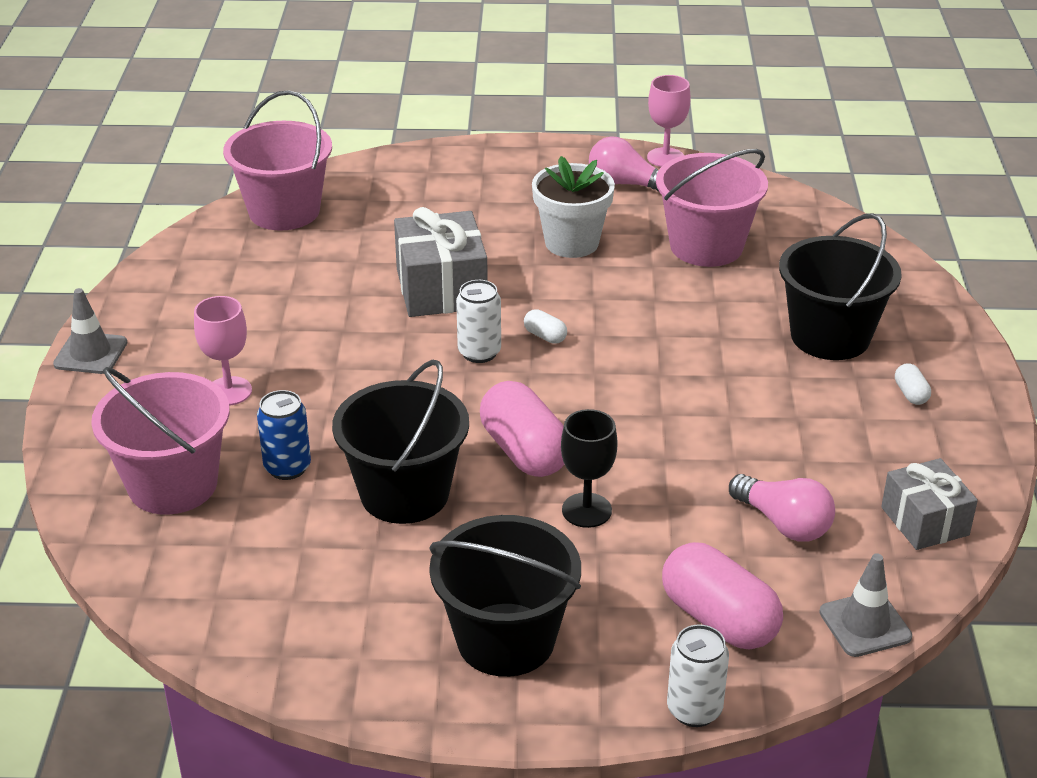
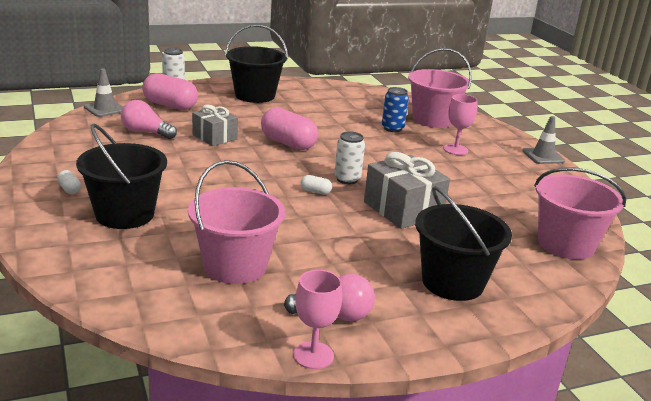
camera: 155 degrees right, 10 degrees down
(404, 493) = (331, 126): black bucket -> black bucket (452, 282)
(571, 243) = (342, 252): white flower pot -> none
(586, 510) = (244, 128): black goblet -> none
(925, 521) = (71, 139): grey gift -> grey gift (214, 137)

